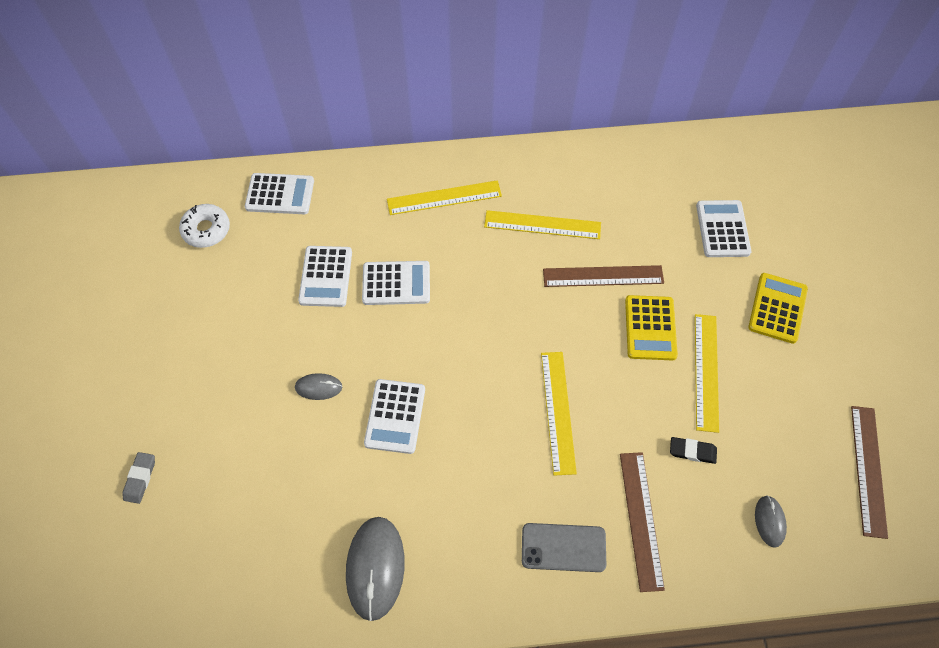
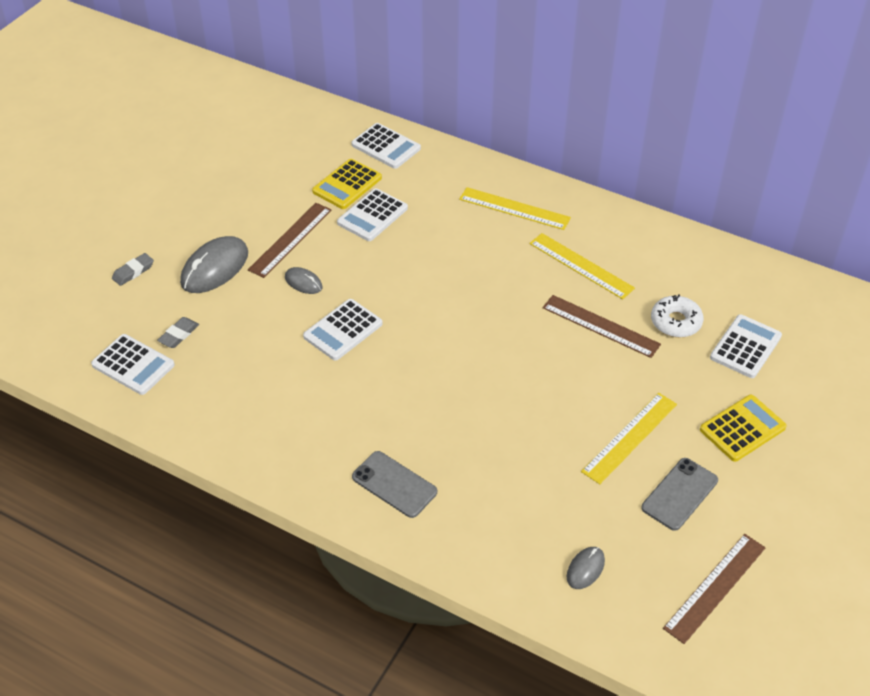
camera: 35 degrees right, 15 degrees down
(206, 230) = (311, 144): white donut -> white donut (676, 322)
(244, 521) = (179, 335): none -> grey eraser
(375, 568) = (242, 414): grey mouse -> grey mouse (215, 268)
(396, 283) = (423, 246): white calculator -> white calculator (133, 365)
(557, 411) = (474, 395): yellow ruler -> none
(641, 519) = (475, 503): brown ruler -> brown ruler (290, 239)
(650, 328) = (608, 382): yellow calculator -> yellow calculator (347, 185)
(692, 451) = (563, 484): black eraser -> none
(780, 401) = (679, 494): none -> grey phone

